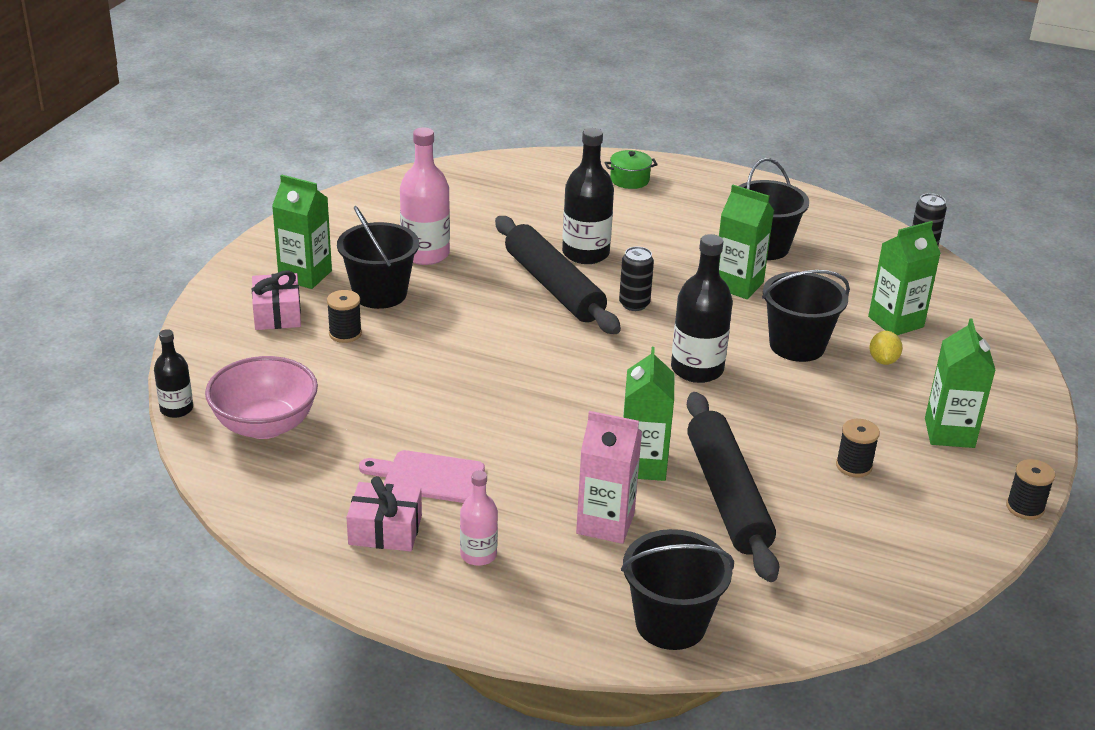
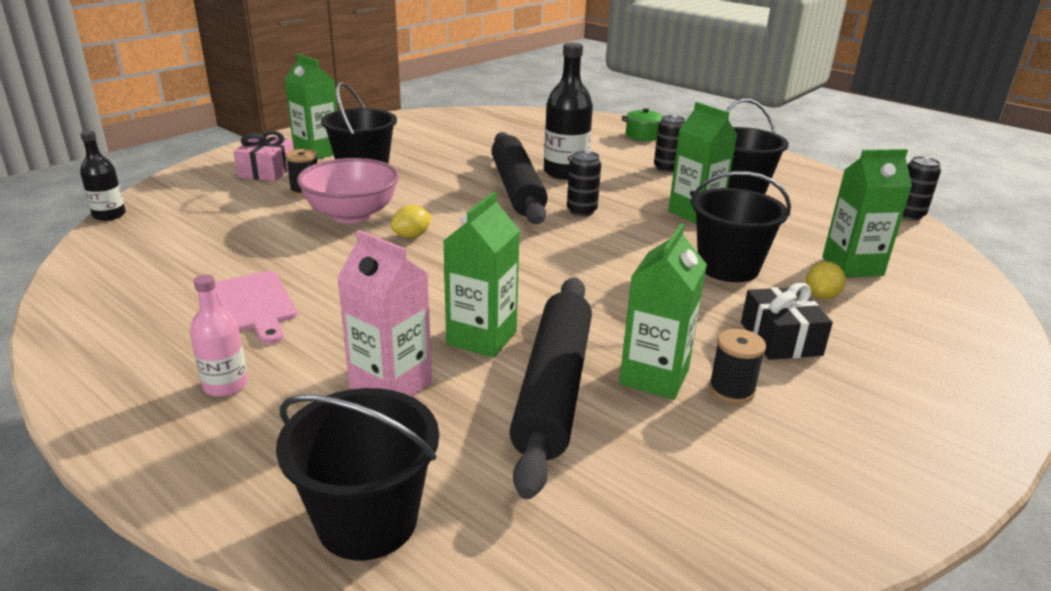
camera: 20 degrees right, 5 degrees down
(265, 425) = (163, 238): pink bowl -> pink bowl (352, 215)
(385, 530) = (162, 341): pink gift -> none
(425, 254) = (427, 154): pink bottle -> none
(428, 477) = (256, 304): pink cutting board -> pink cutting board turned 150 degrees counterclockwise
(500, 370) = (412, 236): none -> yellow lemon
(680, 227) = (666, 168): none -> black can
(697, 369) = (606, 268): black bottle -> none
(869, 411) = (780, 339): none -> black gift
(949, 433) = (875, 380): green carton -> green carton (654, 377)
(1025, 508) = (957, 491): black spool -> none

